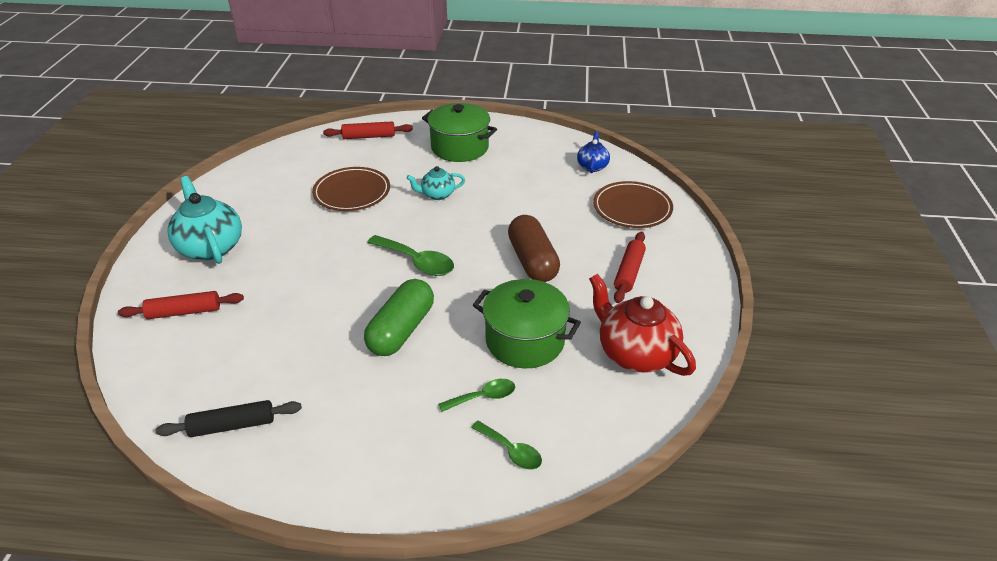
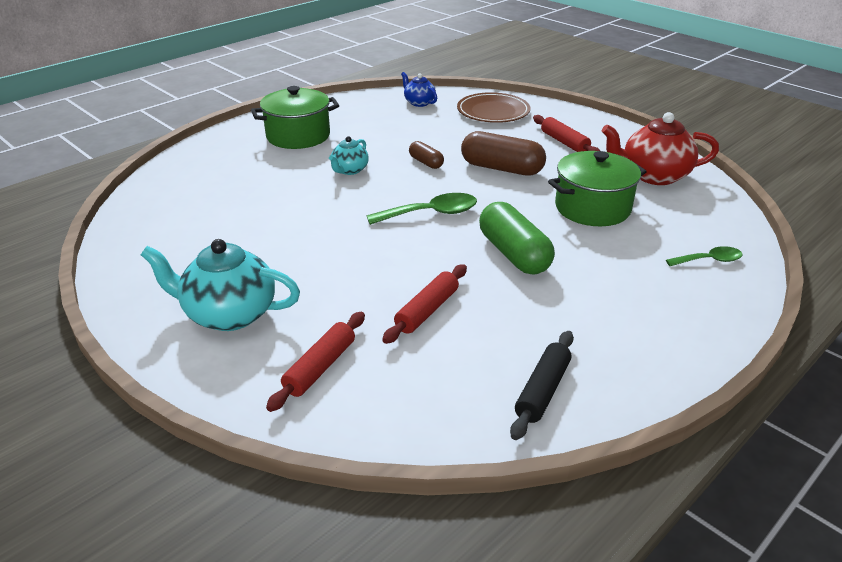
camera: 50 degrees left, 5 degrees down
(352, 192) = (274, 205): brown plate -> none
(369, 136) = (198, 165): red rolling pin -> red rolling pin (427, 310)
(483, 397) = (638, 249): green spoon -> none
(493, 220) = (426, 162): none -> brown capsule

